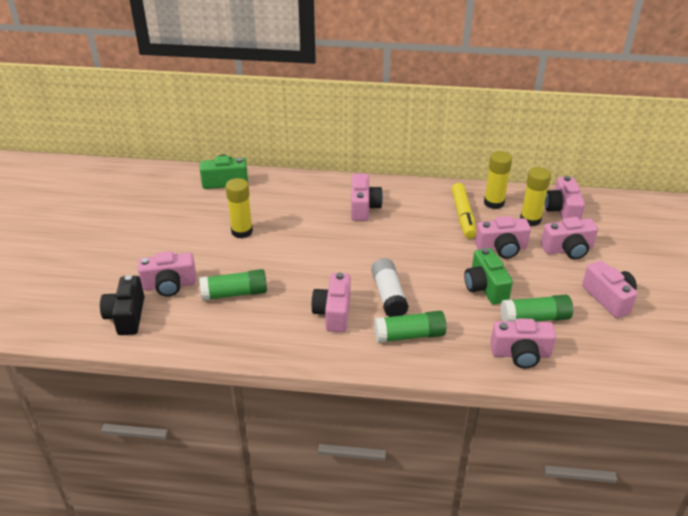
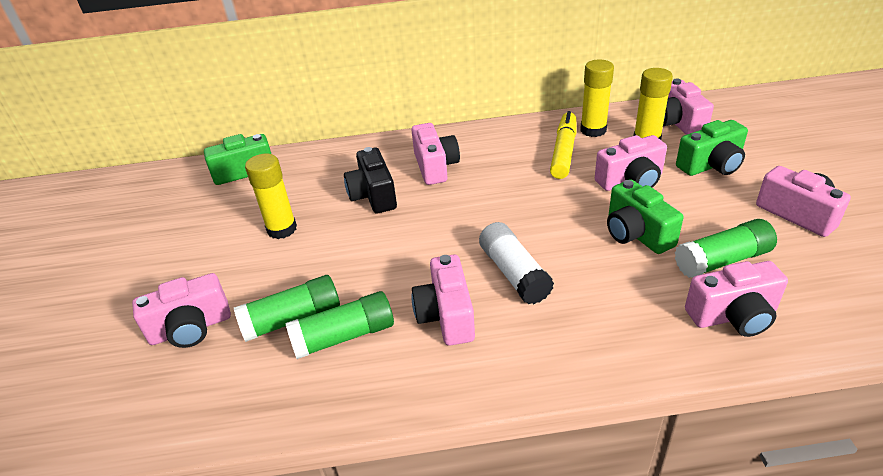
camera: 10 degrees left, 0 degrees up
(126, 316) = (129, 394): black camera -> black camera (373, 195)
(409, 335) = (567, 324): green glue stick -> green glue stick (344, 336)
(463, 216) = (563, 152): yellow marker -> yellow marker turned 150 degrees counterclockwise
(568, 249) = (711, 165): pink camera -> green camera

